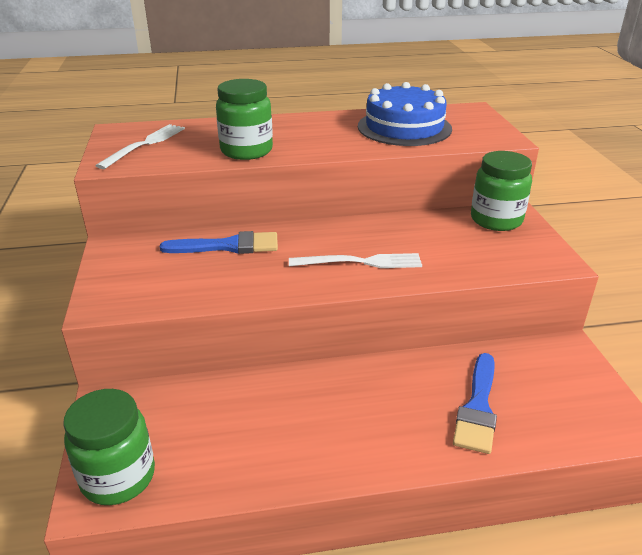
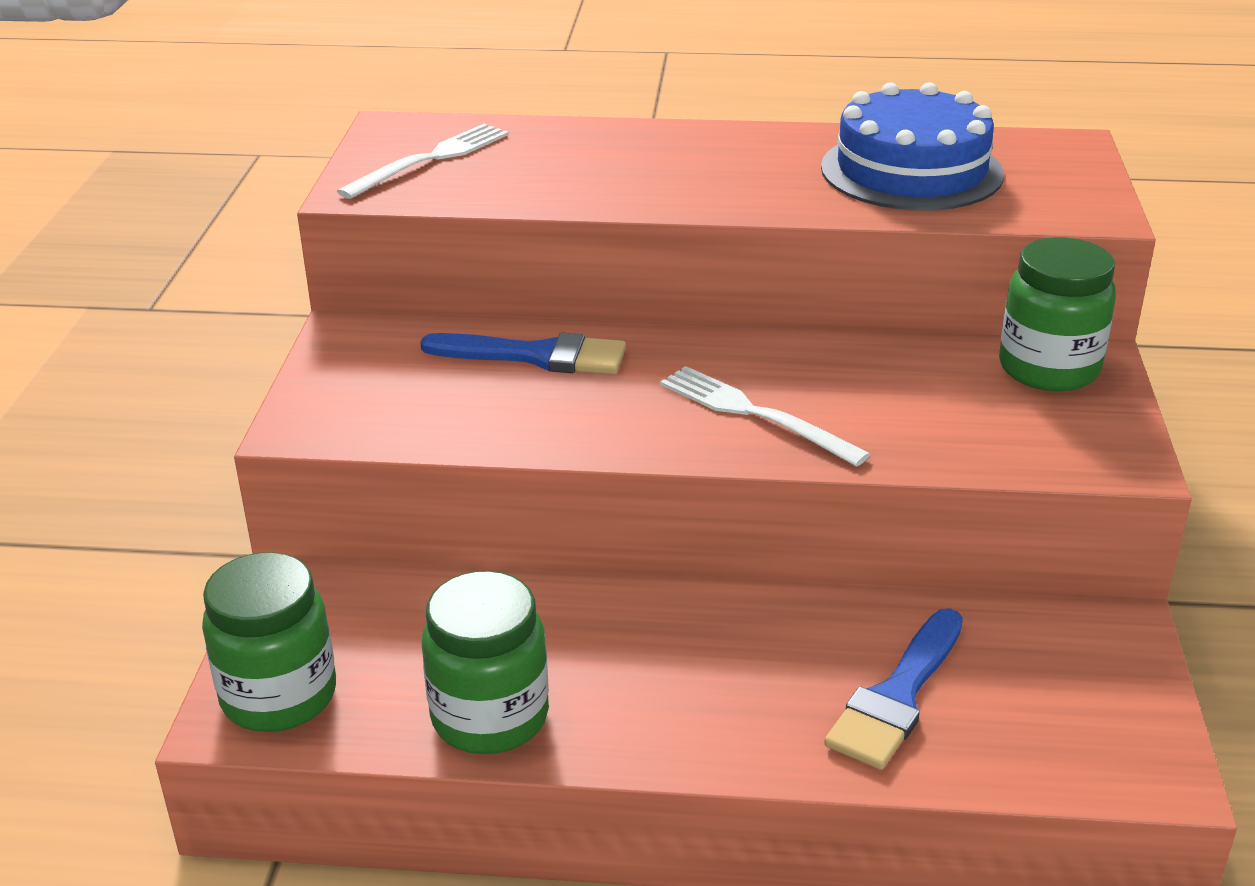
camera: 15 degrees right, 0 degrees up
(246, 151) = (599, 189): green jar -> green jar (490, 717)
(360, 262) = (755, 414): white fork -> white fork turned 150 degrees counterclockwise

